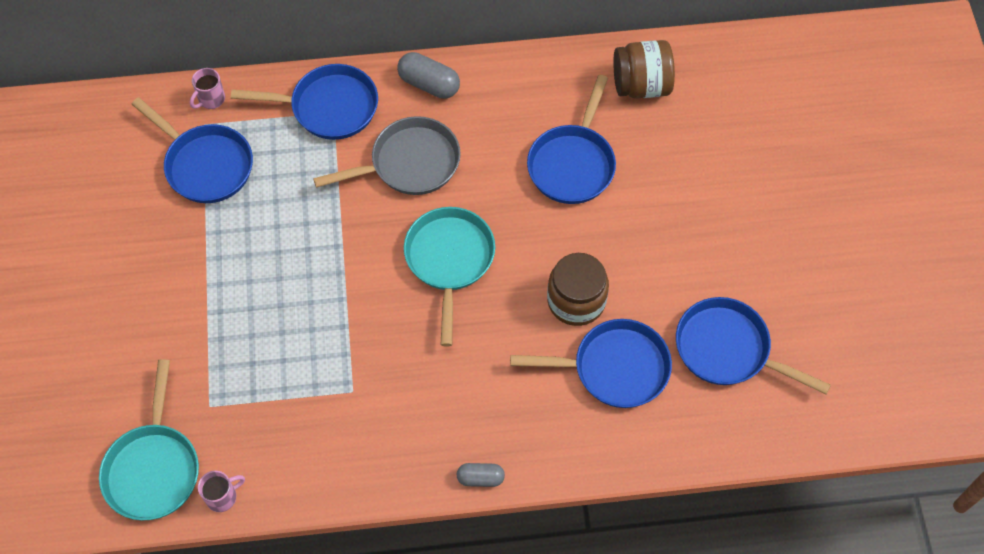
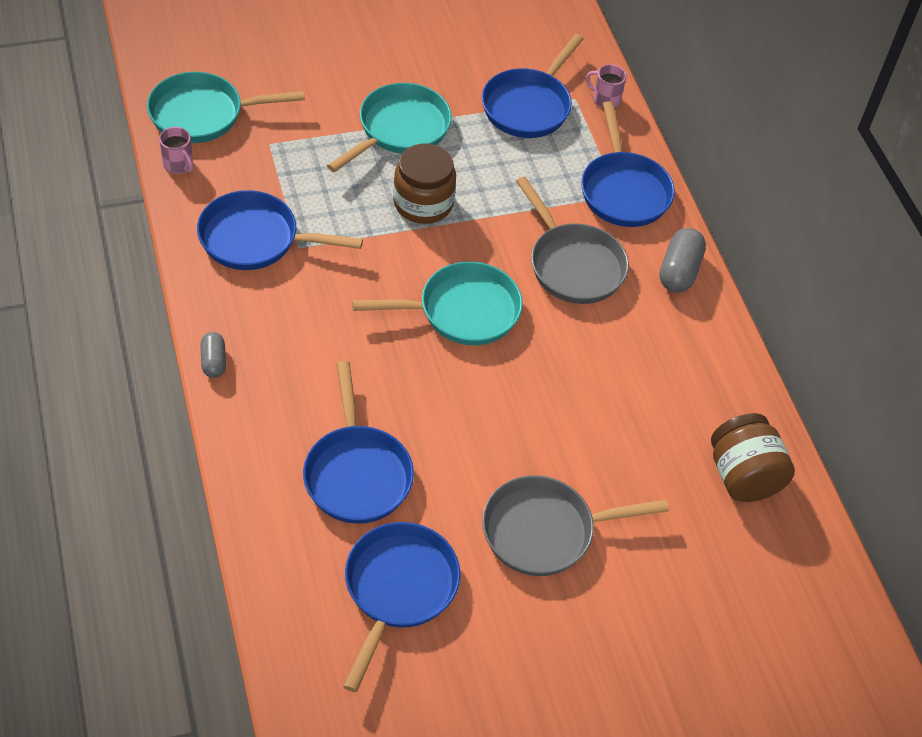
camera: 75 degrees right, 10 degrees down
(214, 283) = (400, 129): none -> turquoise pan
(572, 163) = (613, 414): blue pan -> blue pan (255, 239)
(576, 300) = (435, 430): brown jar -> brown jar (423, 203)
(681, 233) = (545, 531): none -> grey pan

